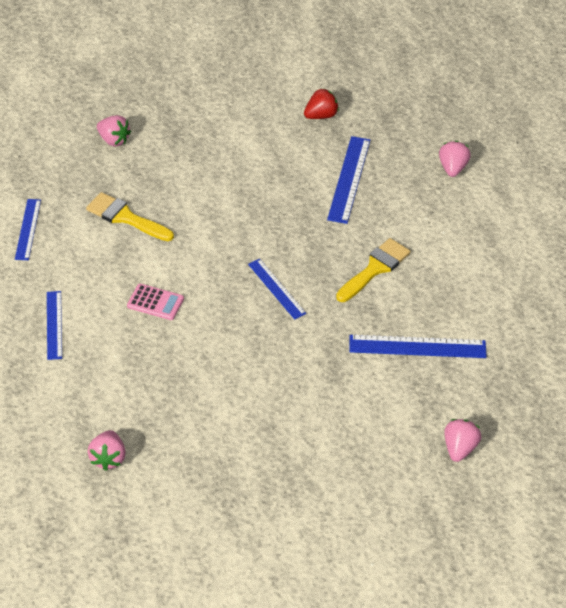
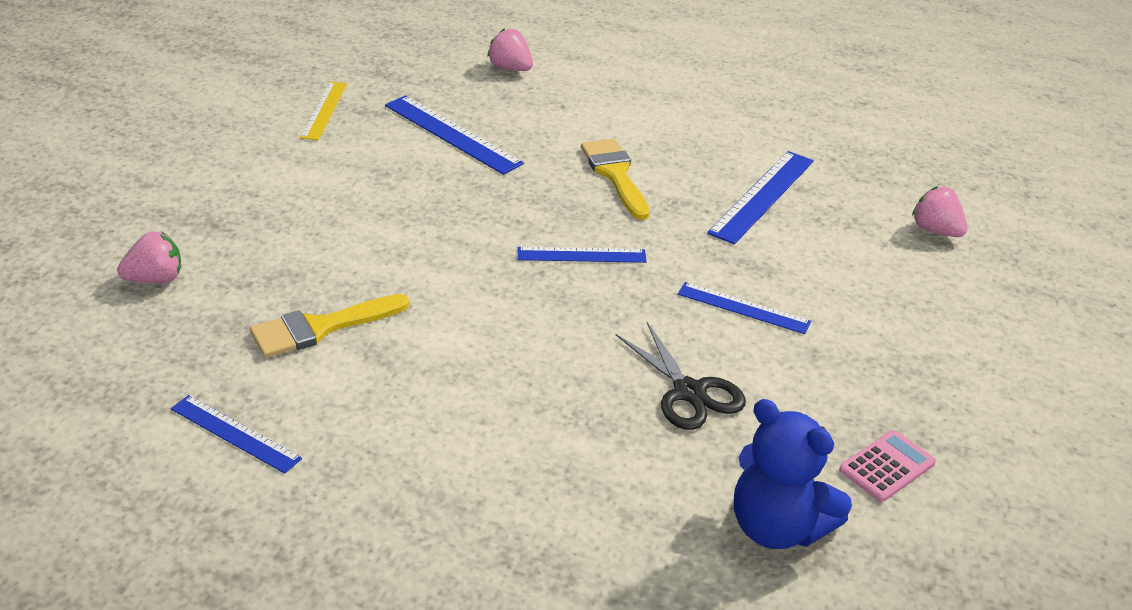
camera: 60 degrees left, 10 degrees down
(54, 325) = (465, 482): blue ruler -> blue ruler (743, 308)
(108, 458) = (777, 527): pink strawberry -> blue teddy bear
(155, 302) = (512, 364): pink calculator -> pink calculator (887, 466)
(189, 383) = (689, 392): none -> black scissors
(321, 116) = (324, 110): red strawberry -> yellow ruler

